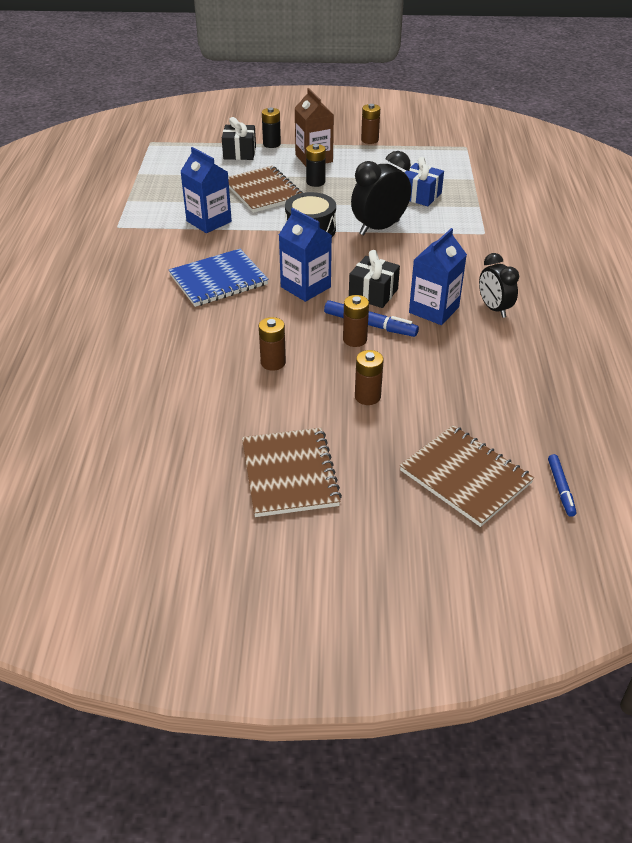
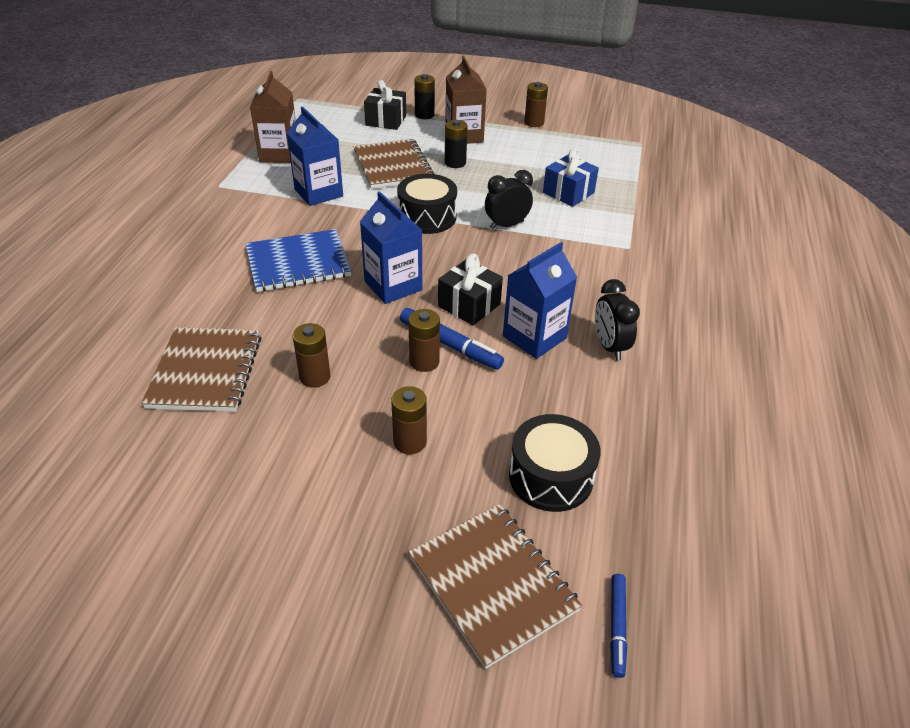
camera: 10 degrees right, 0 degrees up
(158, 193) = (279, 154): none -> brown carton
(290, 474) = (270, 536): brown notebook -> brown notebook (206, 371)
(379, 228) = (506, 225): black clock -> black clock, size x0.65
(481, 403) = (550, 476): none -> black drum

